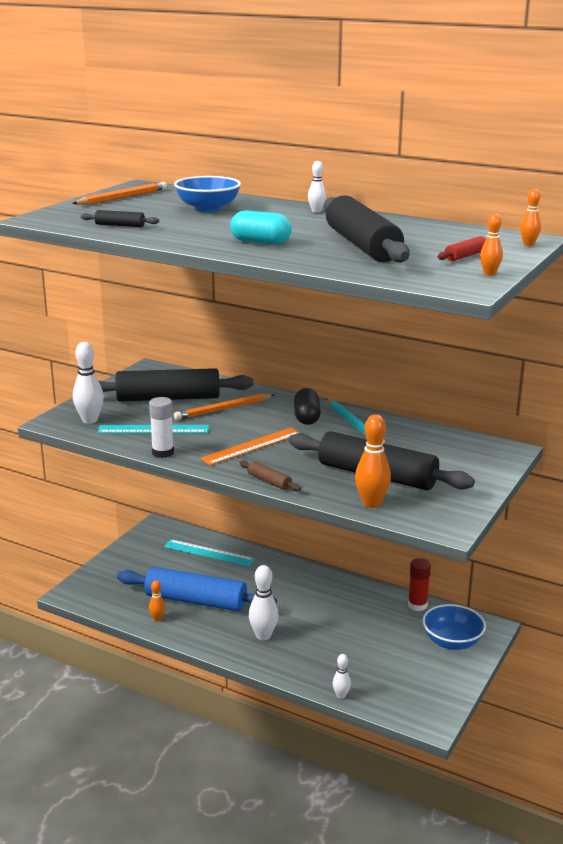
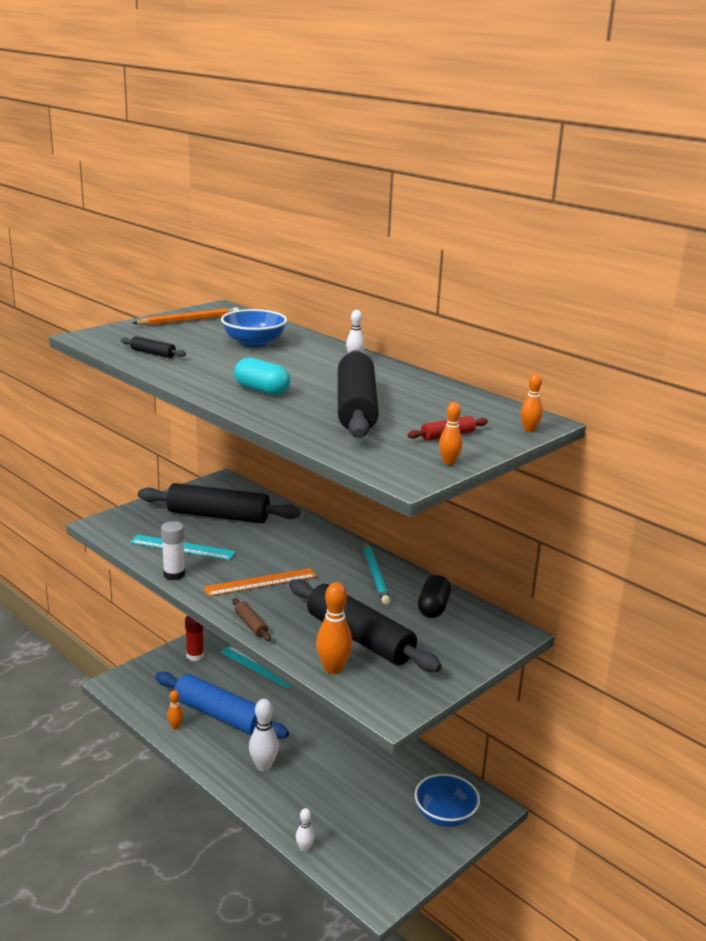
camera: 15 degrees right, 0 degrees up
(90, 420) = (132, 528): white bowling pin -> none
(223, 409) = (261, 536): orange pencil -> none
(306, 417) = (334, 559): black capsule -> black capsule (433, 607)
(417, 605) = (431, 766): red glue stick -> red glue stick (195, 656)

